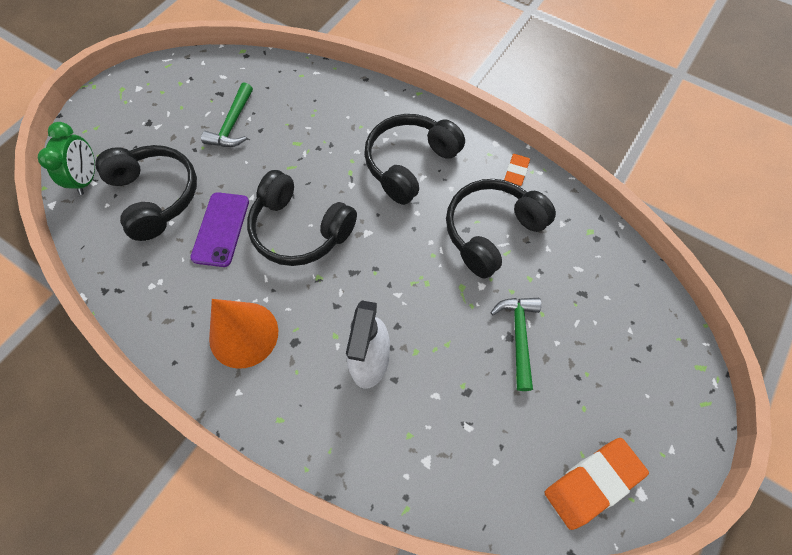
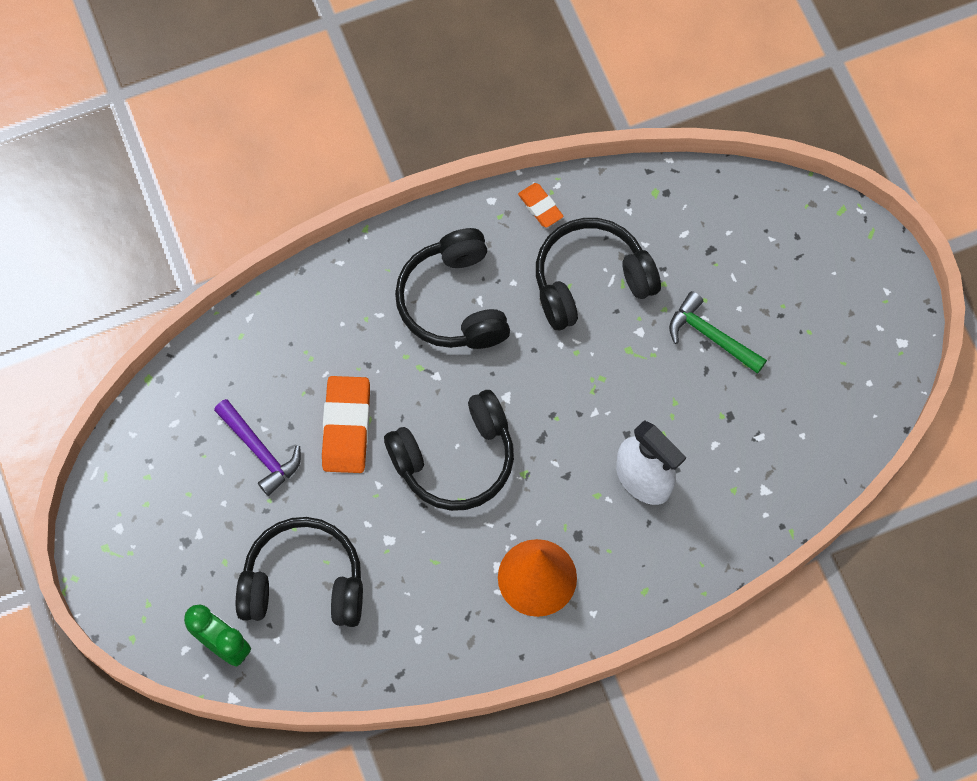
camera: 55 degrees left, 5 degrees up
(221, 229) = (397, 536): purple phone -> none
(232, 124) = (260, 451): green hammer -> purple hammer
(491, 232) = (590, 281): black headphones -> black headphones turned 75 degrees clockwise
(592, 483) = (869, 372): orange eraser -> orange eraser (346, 427)

